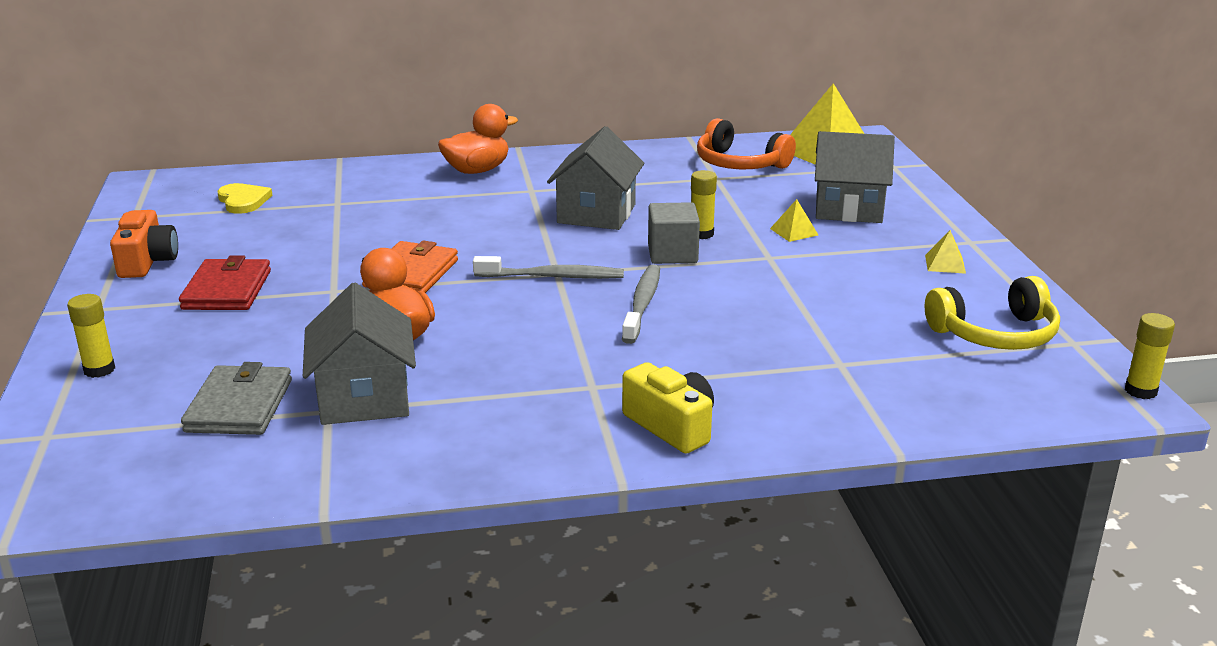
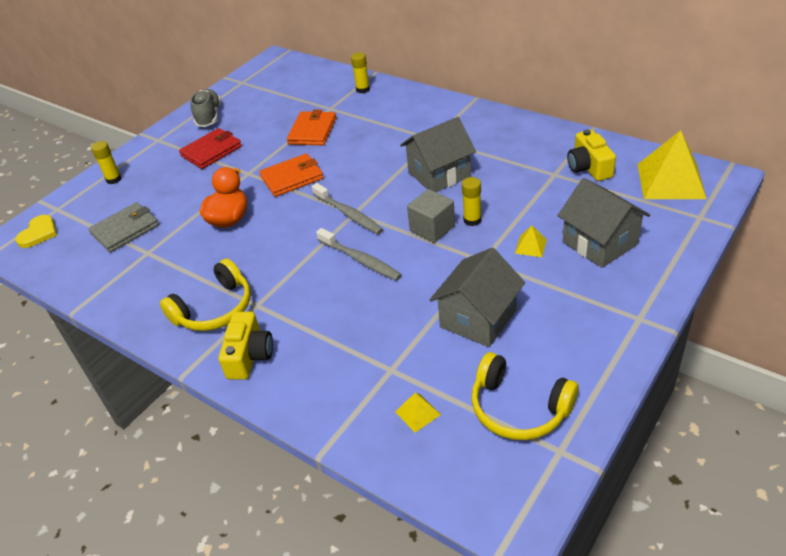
camera: 50 degrees right, 15 degrees up
(147, 261) = (209, 117): orange camera -> grey shoe
(243, 201) = (294, 89): yellow heart -> yellow heart (39, 233)
(354, 228) = (312, 131): none -> orange wallet
(364, 398) = (168, 253): grey house -> grey house (478, 318)
(477, 170) = (427, 110): orange duck -> none
(545, 412) = (215, 309): none -> yellow headphones
(642, 304) = (360, 260): grey toothbrush -> grey toothbrush turned 75 degrees clockwise
(739, 164) = (589, 167): orange headphones -> yellow camera
(945, 264) = (586, 328): yellow pyramid -> yellow pyramid (417, 413)
(1140, 391) = (534, 522): yellow glue stick -> yellow glue stick (363, 89)

